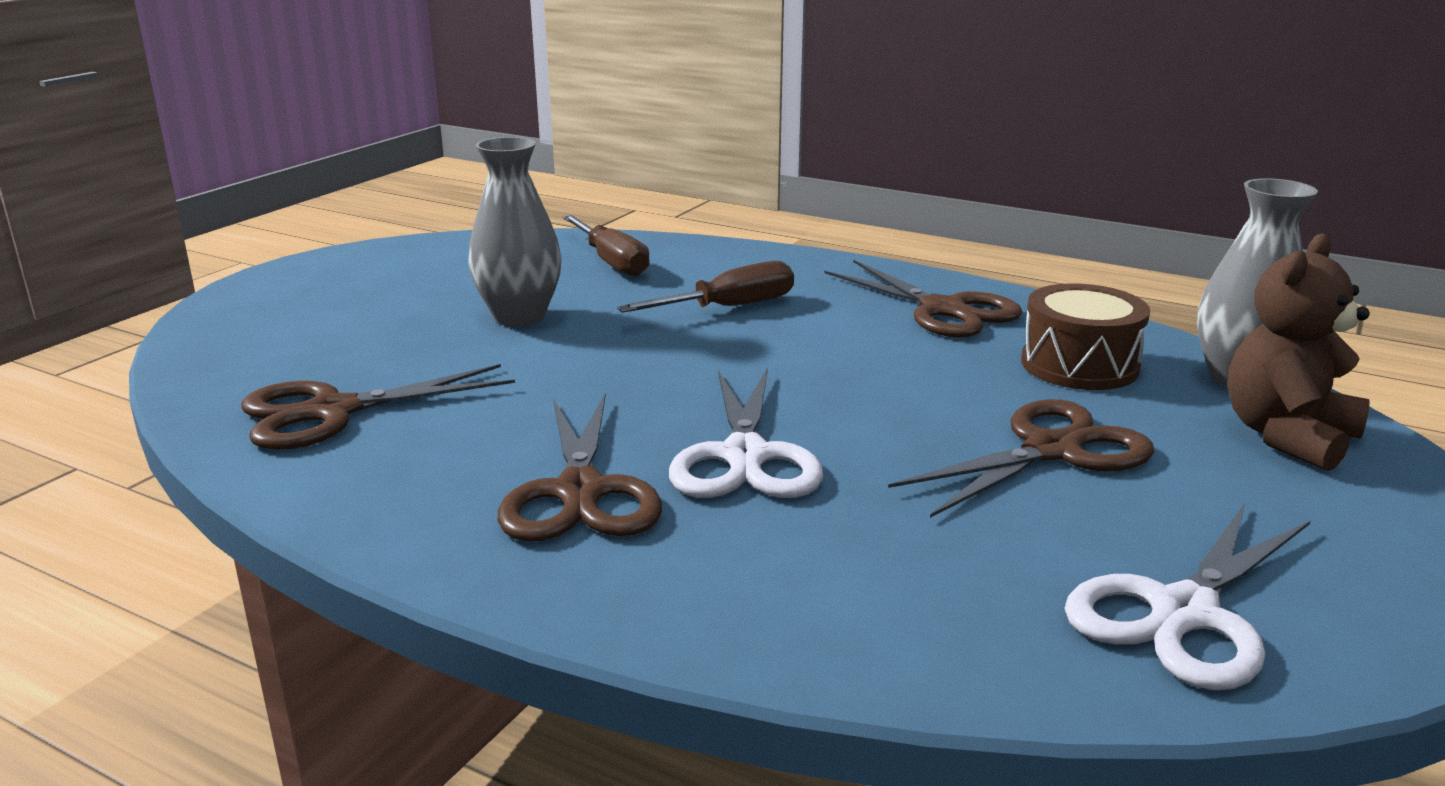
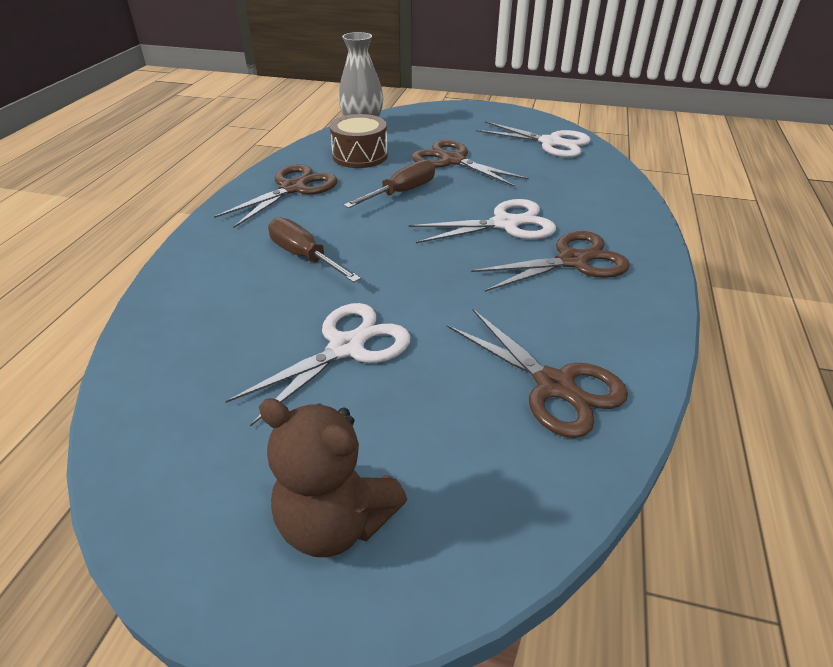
camera: 105 degrees left, 15 degrees up
(519, 317) = (346, 347): grey vase -> white scissors
(611, 262) = (204, 330): brown screwdriver -> brown screwdriver (401, 192)
(1287, 436) = (413, 123): brown teddy bear -> brown teddy bear (335, 522)

